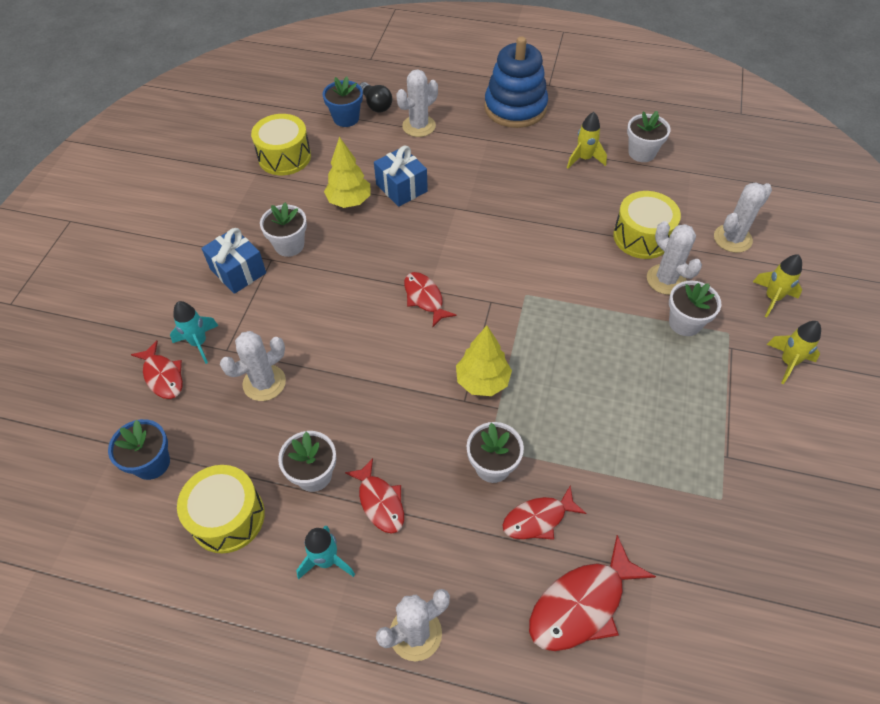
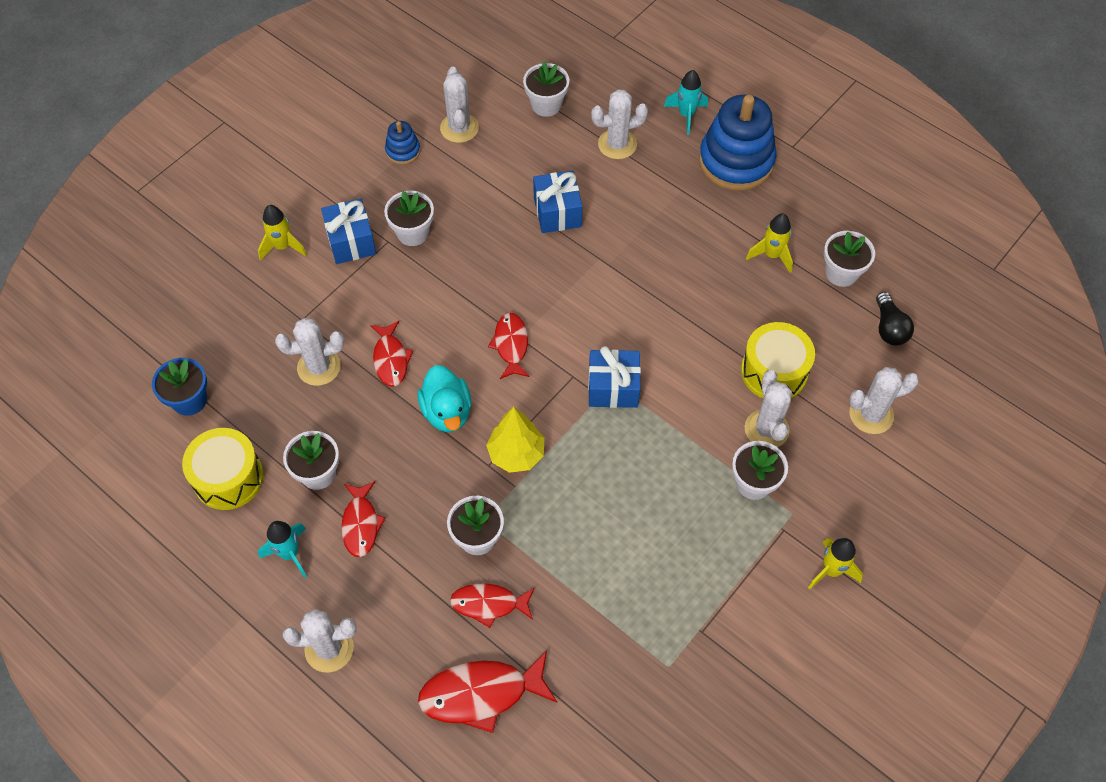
camera: 25 degrees right, 5 degrees up
(163, 376) = (235, 321): red fish -> red fish (391, 359)
(199, 343) = (281, 302): turquoise rocket -> turquoise rocket (686, 115)
(246, 188) = (403, 151): none -> blue stacking toy
(284, 157) = (459, 128): yellow drum -> white cactus
(346, 118) = (546, 105): blue flower pot -> white flower pot
(349, 201) = (496, 207): yellow tree -> none
(376, 105) = (586, 100): black light bulb -> black light bulb (889, 328)
(402, 372) = (447, 412): none -> turquoise duck
(528, 297) = (613, 388): none -> blue gift
(772, 298) = (865, 498): yellow rocket -> yellow rocket (283, 246)

